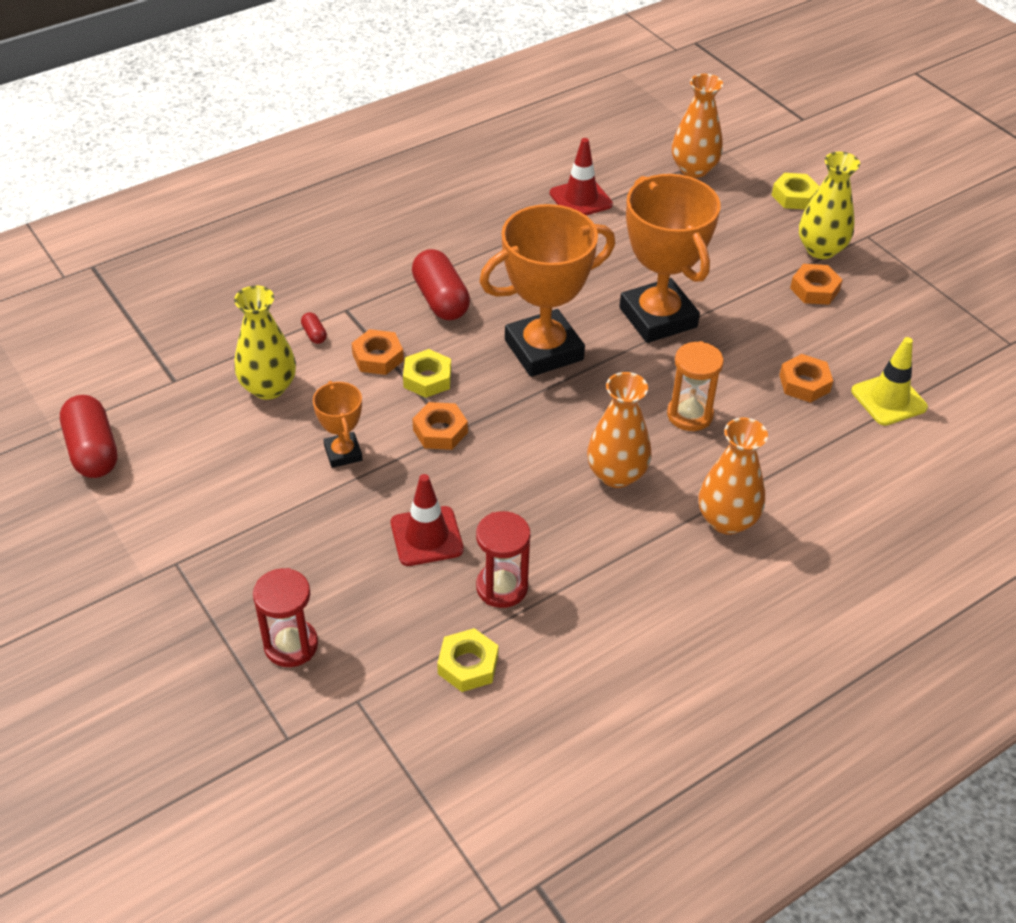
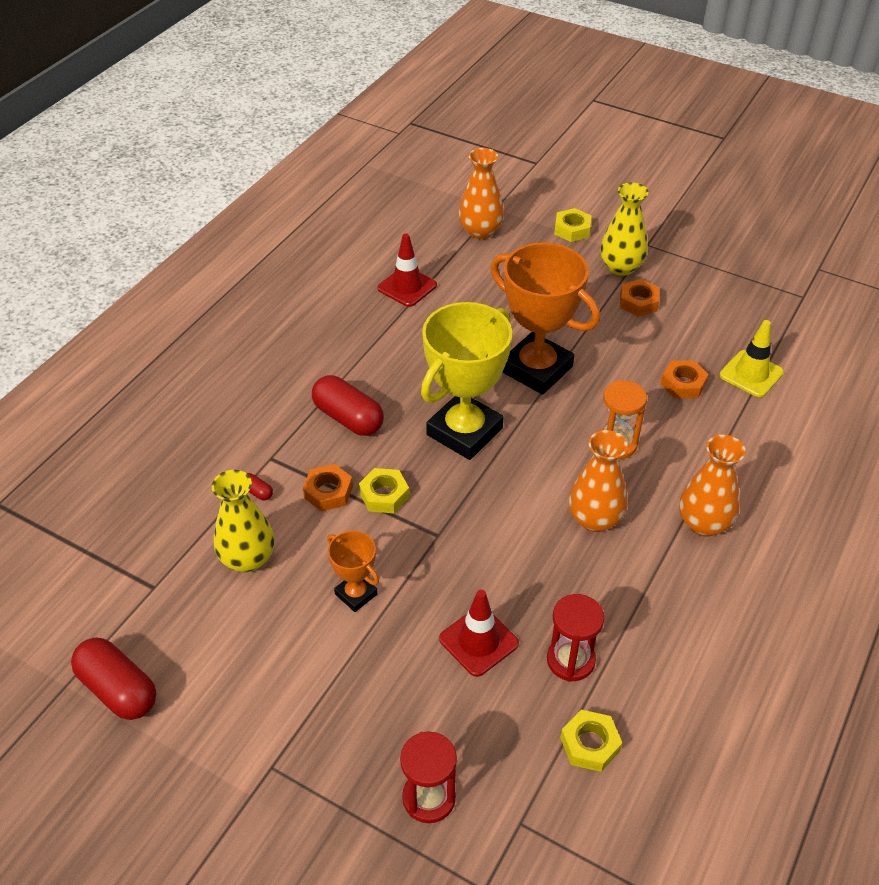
camera: 25 degrees left, 0 degrees up
(440, 431) = (426, 539): orange nut -> none
(544, 350) = (464, 432): orange trophy -> yellow trophy

